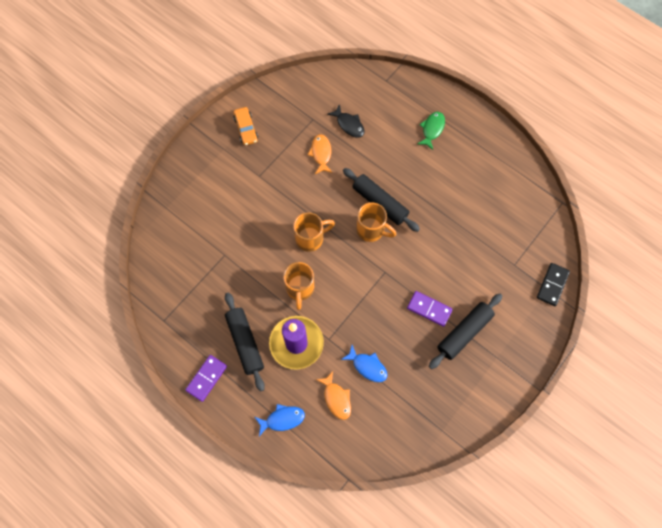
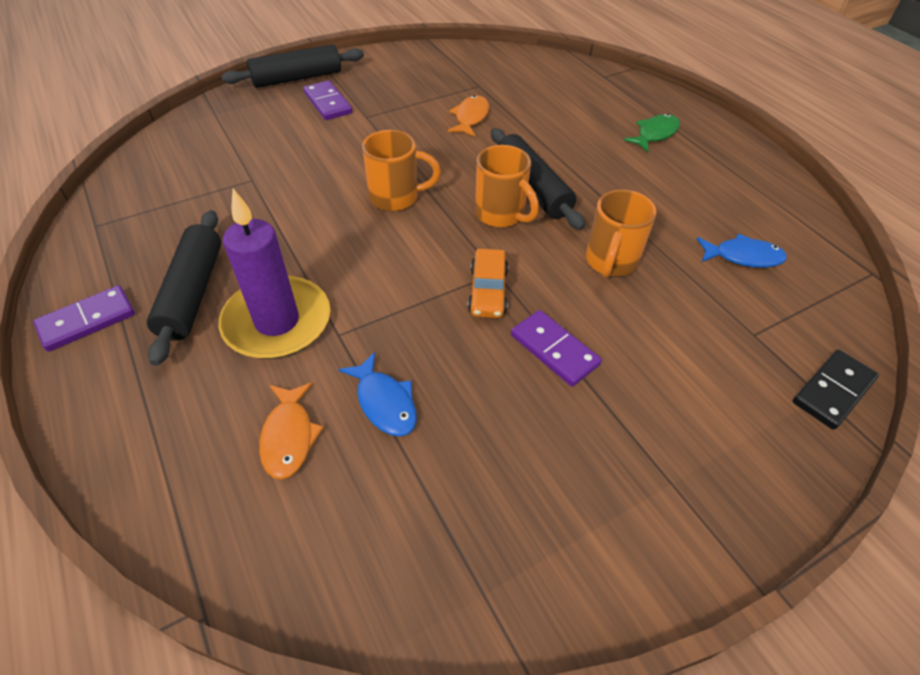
camera: 20 degrees right, 20 degrees down
(229, 172) = (327, 103): none -> purple domino
(246, 129) = (381, 73): orange car -> orange car (487, 291)
(282, 419) = (160, 434): blue fish -> blue fish (743, 257)
(300, 288) = (337, 251): orange mug -> orange mug (610, 262)
(349, 125) = (528, 101): black fish -> none
(464, 332) = (612, 411): black rolling pin -> black rolling pin (297, 78)

